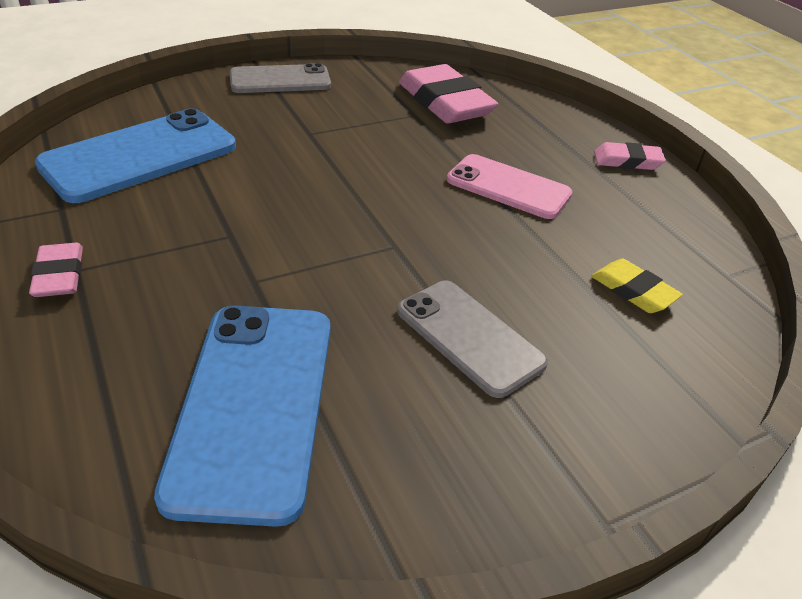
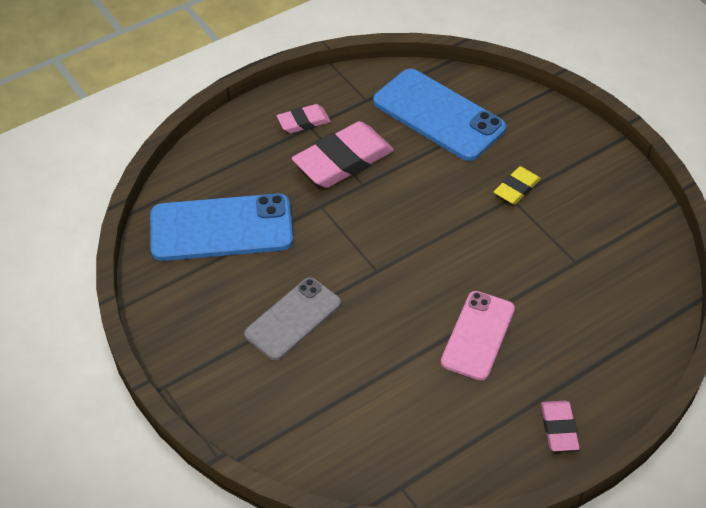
camera: 85 degrees right, 10 degrees up
(280, 80) = (594, 162): grey phone -> none
(445, 102) = (610, 282): pink eraser -> pink eraser (343, 160)
(633, 291) = (363, 416): yellow eraser -> yellow eraser (516, 188)

